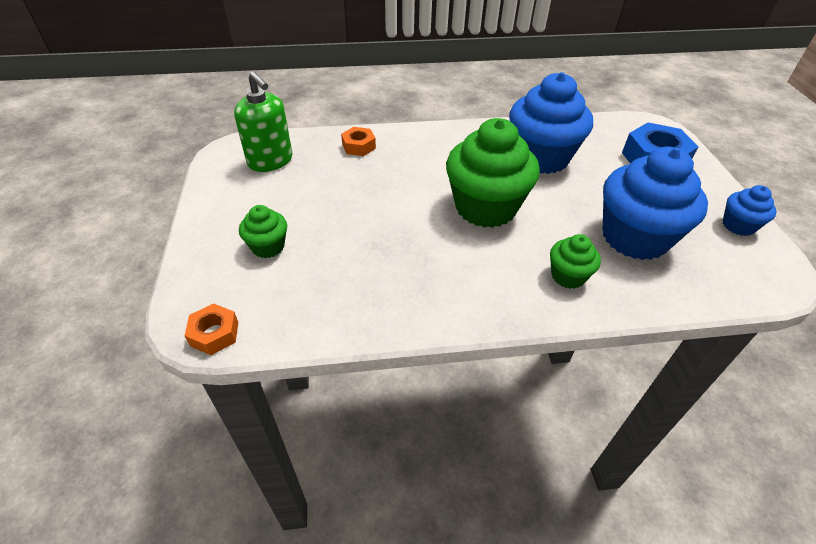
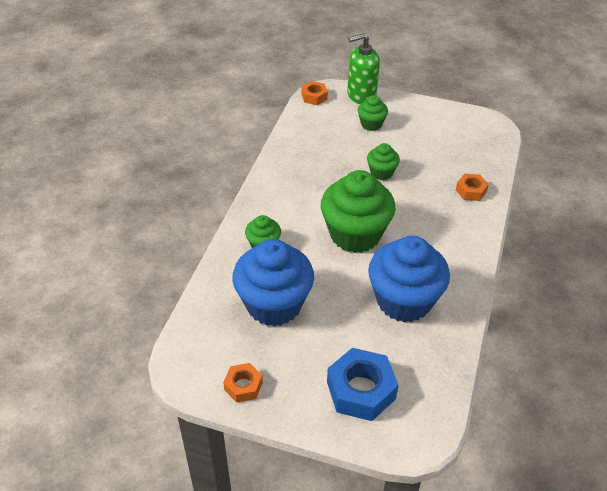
camera: 115 degrees right, 0 degrees up
(270, 161) = (468, 141): green soap dispenser -> green soap dispenser (361, 95)
(367, 213) = (381, 172): none -> green cupcake
(738, 225) = (243, 386): blue cupcake -> orange nut

